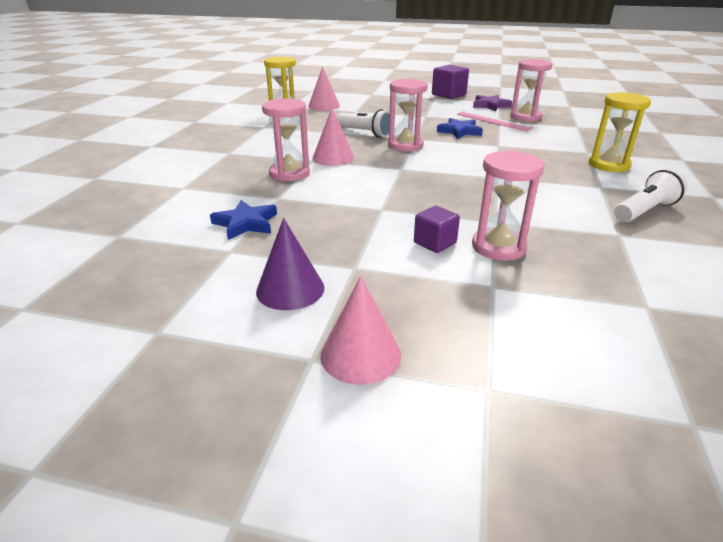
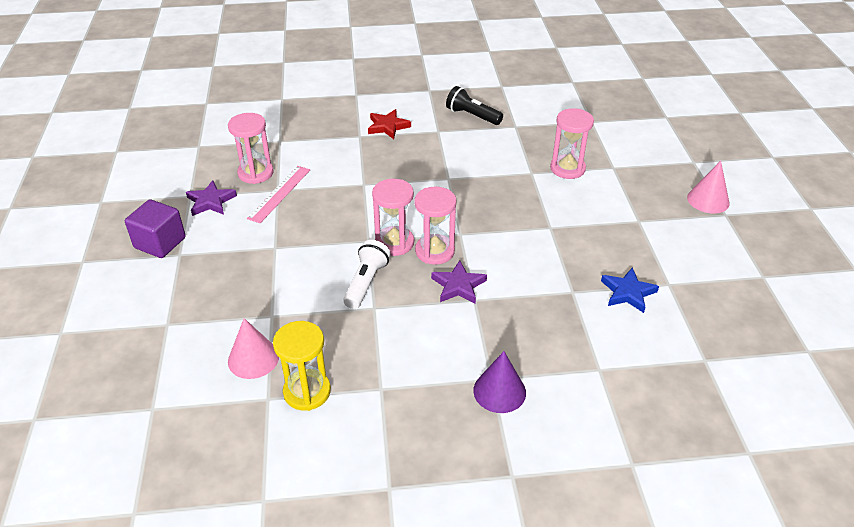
camera: 110 degrees left, 10 degrees up
(289, 173) = (518, 303): pink hourglass -> pink hourglass (435, 251)
(290, 289) = (683, 240): purple cone -> purple cone (499, 391)
(333, 158) = (458, 285): pink cone -> purple star
(435, 243) = (582, 194): purple cube -> none
(459, 131) = (329, 213): blue star -> none
(608, 165) = (388, 126): yellow hourglass -> red star
(645, 211) = (472, 116): white flashlight -> black flashlight

